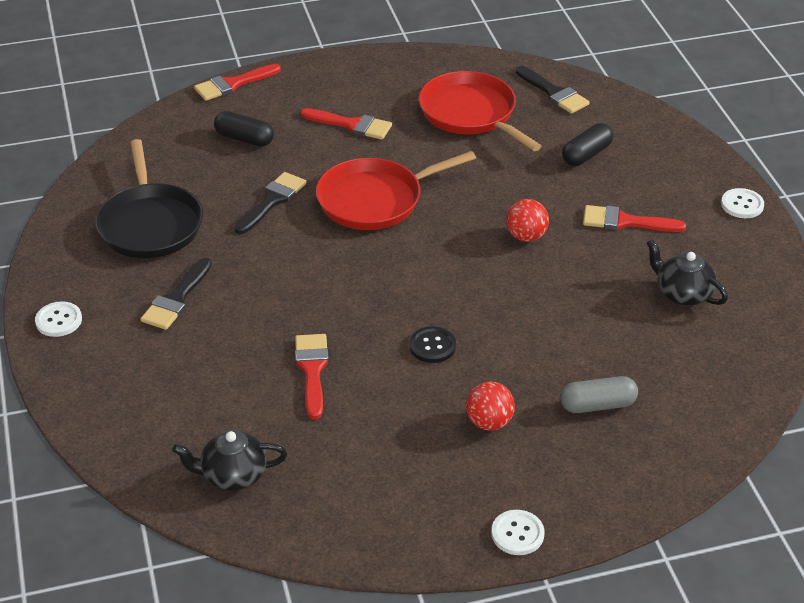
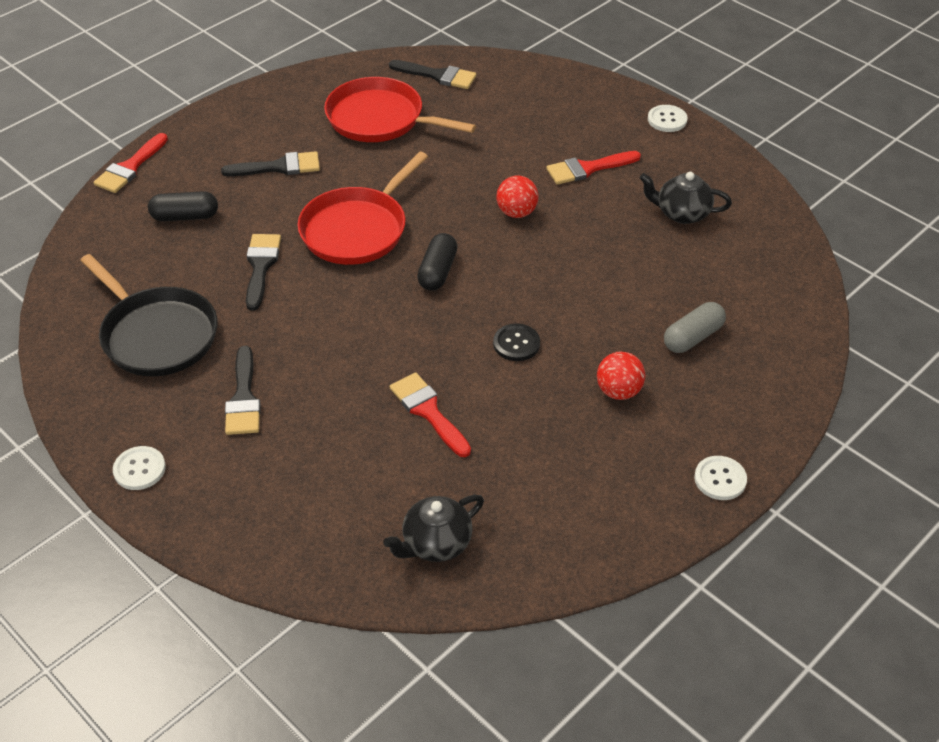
camera: 30 degrees left, 5 degrees up
(351, 125) = (279, 167): red brush -> black brush
(586, 154) = (509, 121): black capsule -> black capsule (437, 271)

